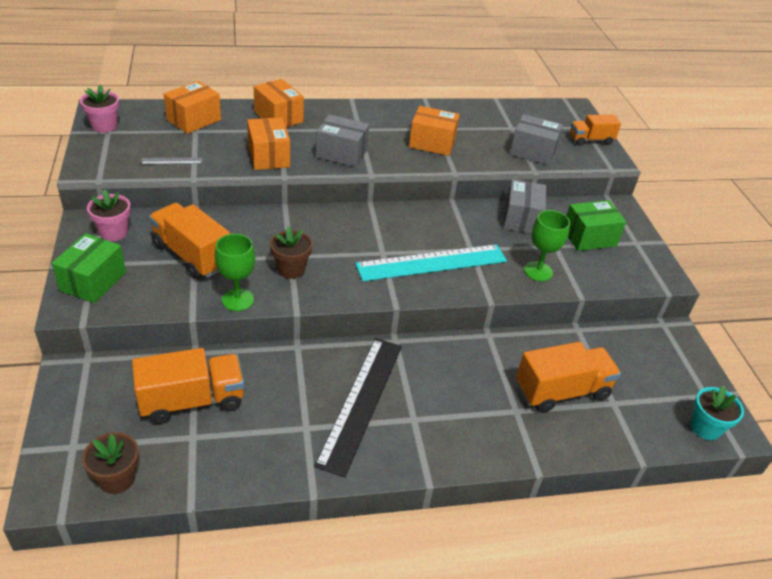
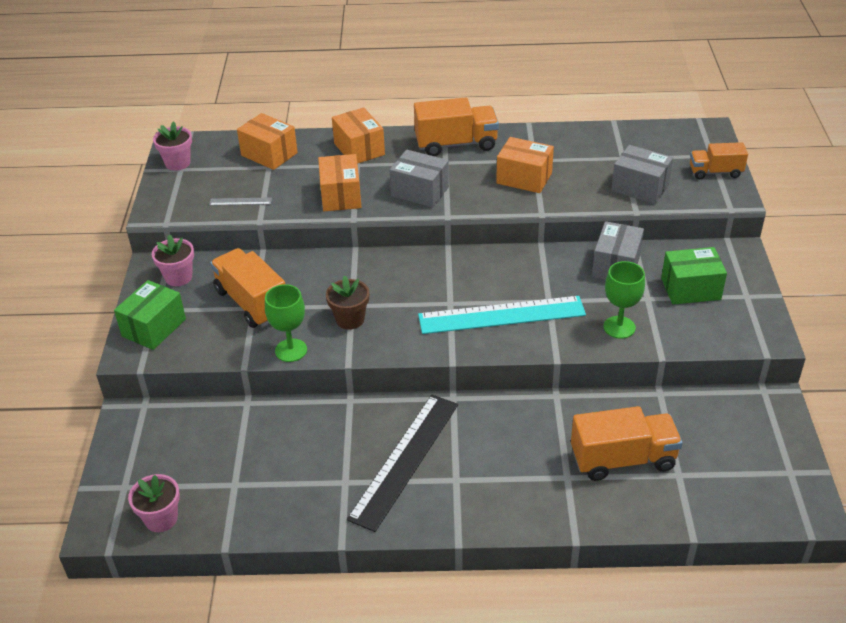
camera: 15 degrees right, 0 degrees up
(117, 479) = (161, 519): brown flower pot -> pink flower pot
(192, 401) = (238, 450): orange truck -> orange truck (456, 144)
(194, 120) = (269, 154): orange box -> orange box turned 75 degrees clockwise
(705, 428) = (778, 507): turquoise flower pot -> none

